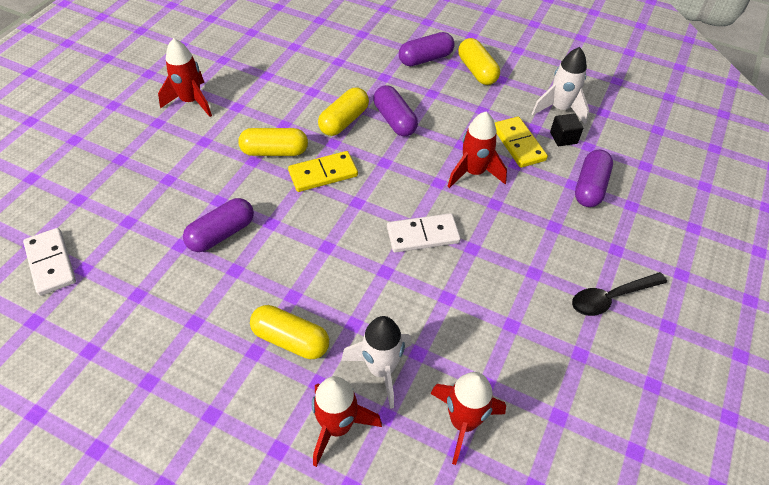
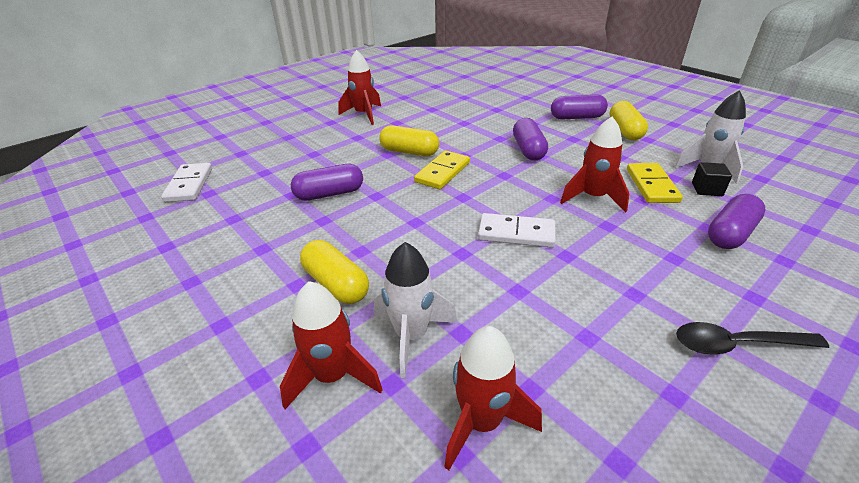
camera: 25 degrees right, 15 degrees down
(323, 173) = (442, 172): yellow domino -> yellow domino turned 60 degrees counterclockwise
(344, 121) = (481, 143): yellow capsule -> none

